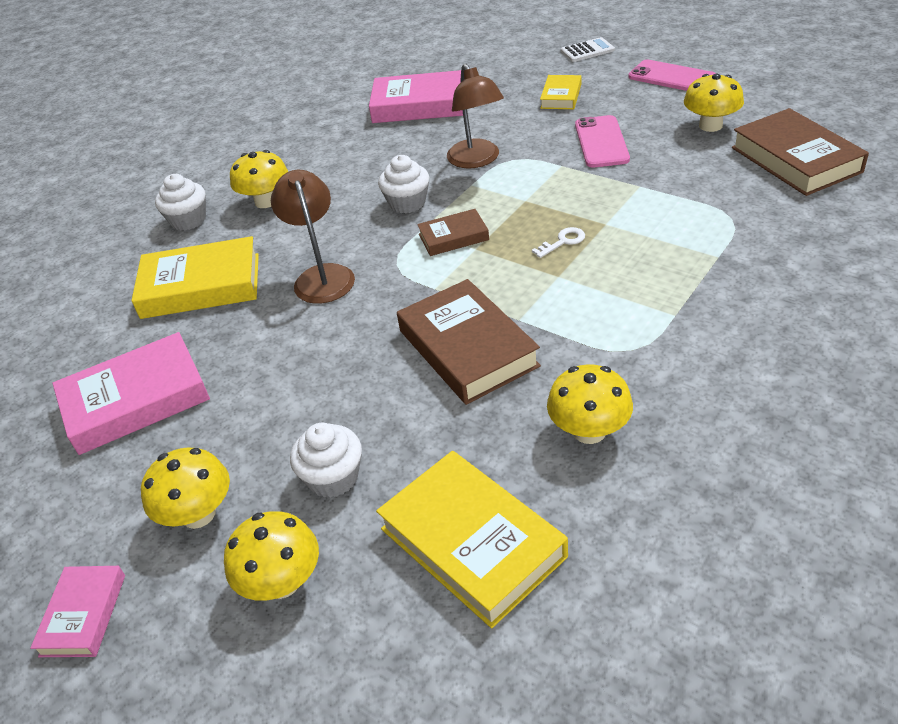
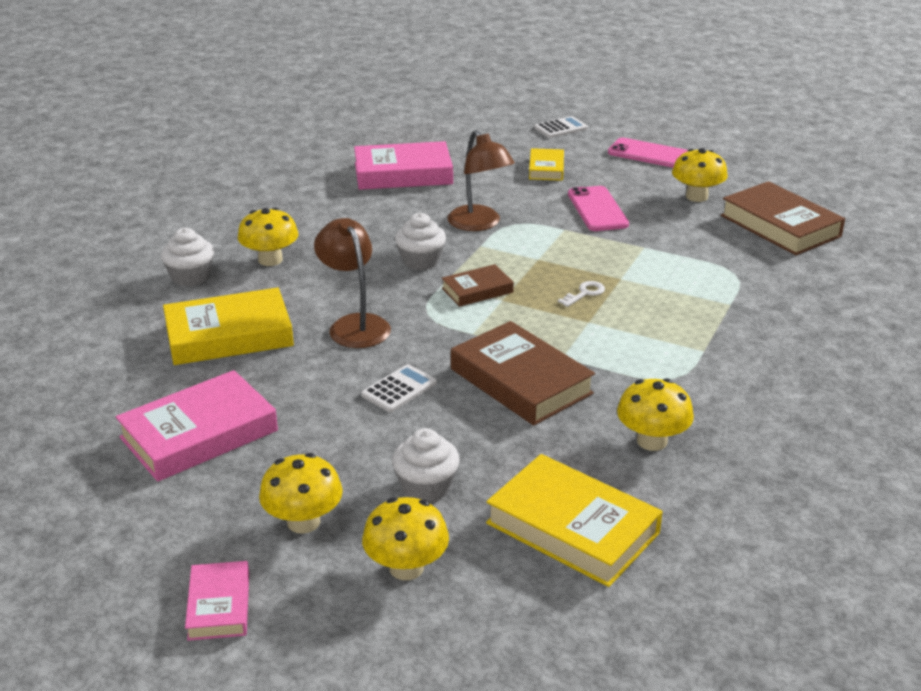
camera: 15 degrees left, 10 degrees down
(342, 354) = (399, 389): none -> white calculator

